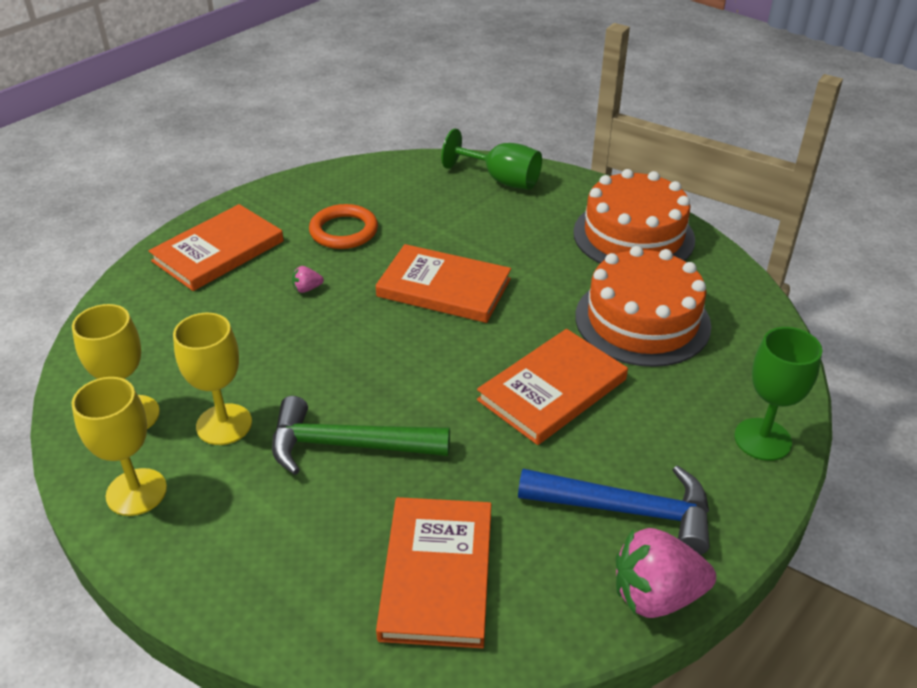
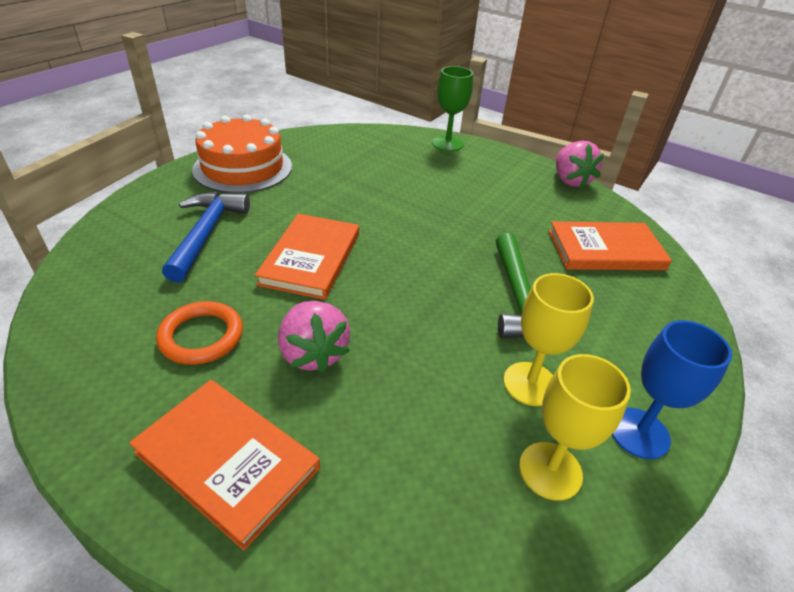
camera: 100 degrees left, 0 degrees up
(136, 492) = (639, 433): yellow goblet -> blue goblet
(307, 289) = (313, 353): pink strawberry -> pink strawberry, size x2.30
(501, 180) = (130, 229): green goblet -> none
(552, 389) = (428, 207): orange book -> none
(627, 510) = (519, 185): blue hammer -> blue hammer (206, 234)
(642, 320) = (348, 171): orange cake -> none

